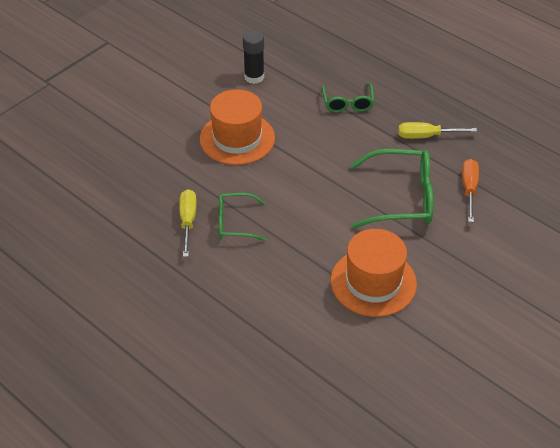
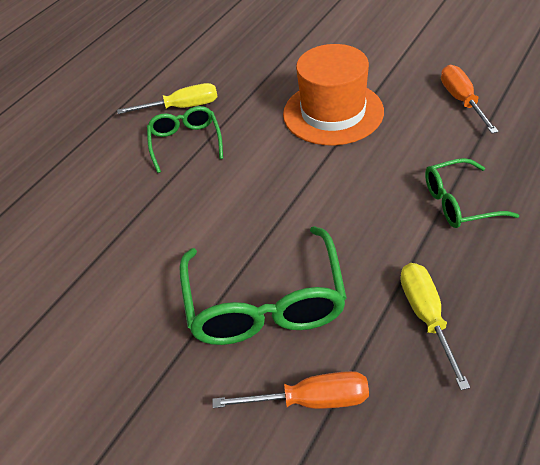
camera: 85 degrees right, 0 degrees up
(254, 77) = (461, 100): black glue stick -> orange screwdriver
(373, 282) = (91, 293): orange hat -> none

